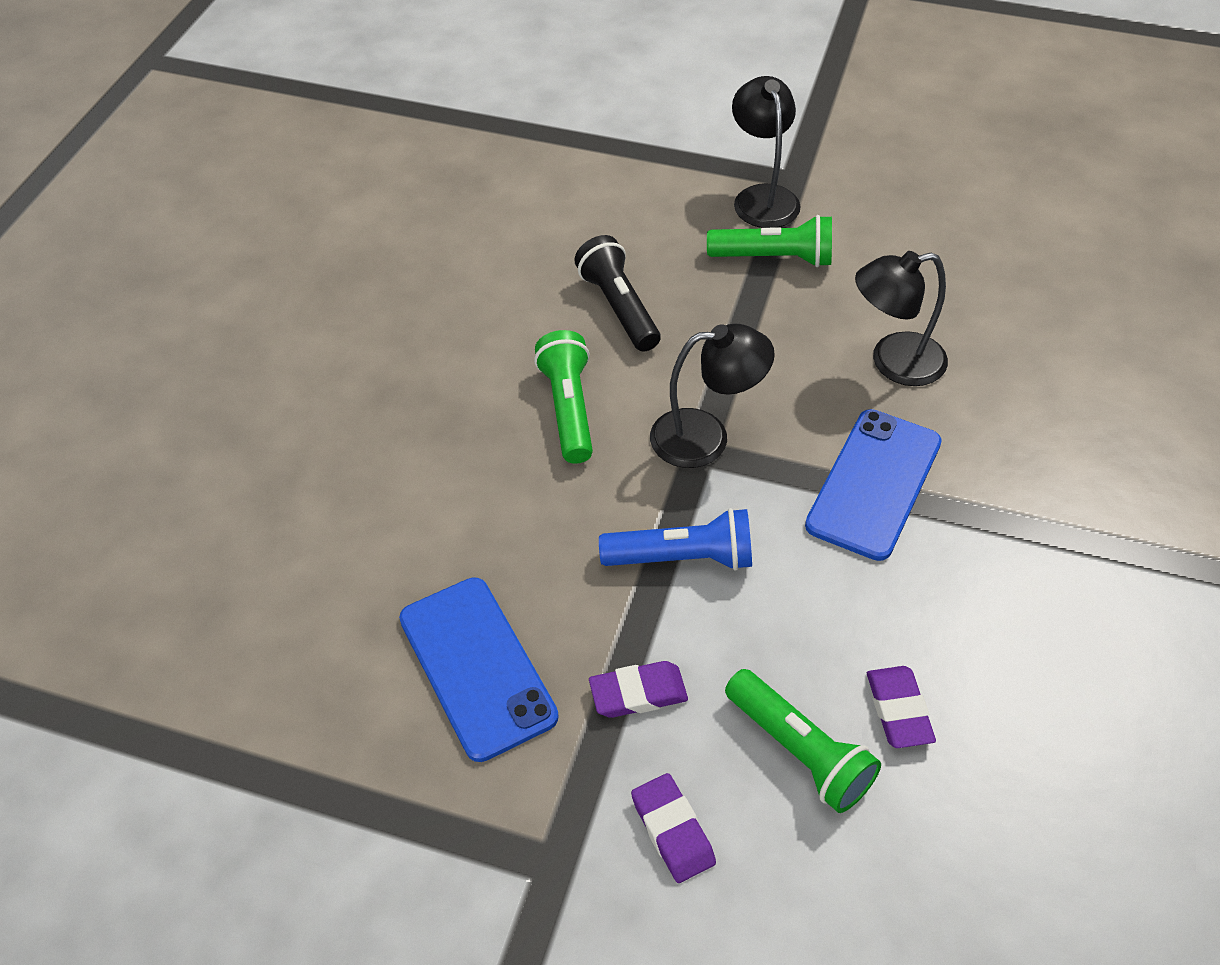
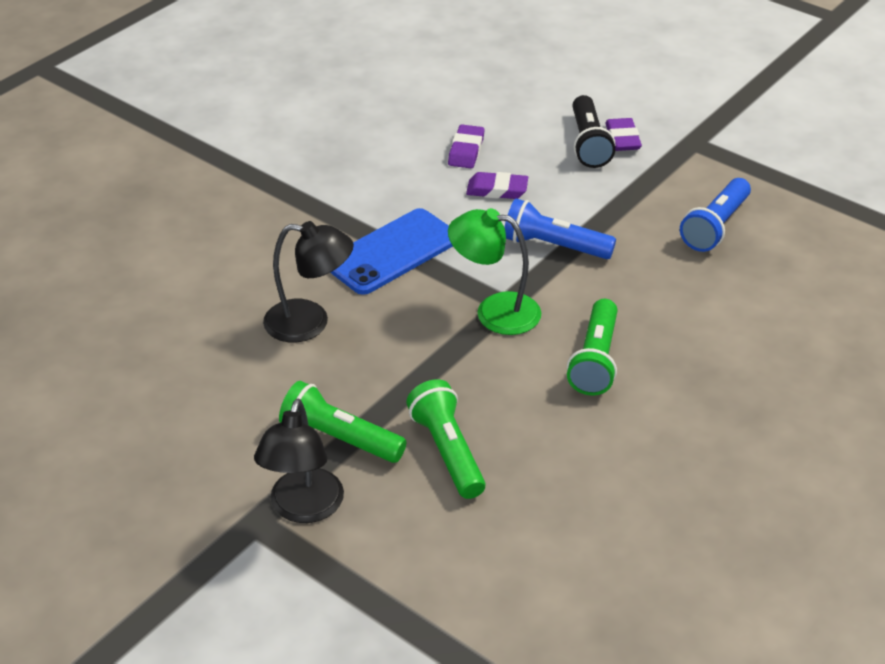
camera: 160 degrees left, 10 degrees down
(477, 667) = (715, 226): blue phone -> blue flashlight
(619, 308) = (512, 433): black flashlight -> black flashlight (588, 143)
(638, 693) = (616, 192): purple eraser -> purple eraser (497, 190)
(706, 437) = (494, 311): black lamp -> green lamp
(799, 751) = (534, 149): green flashlight -> green flashlight (447, 451)

